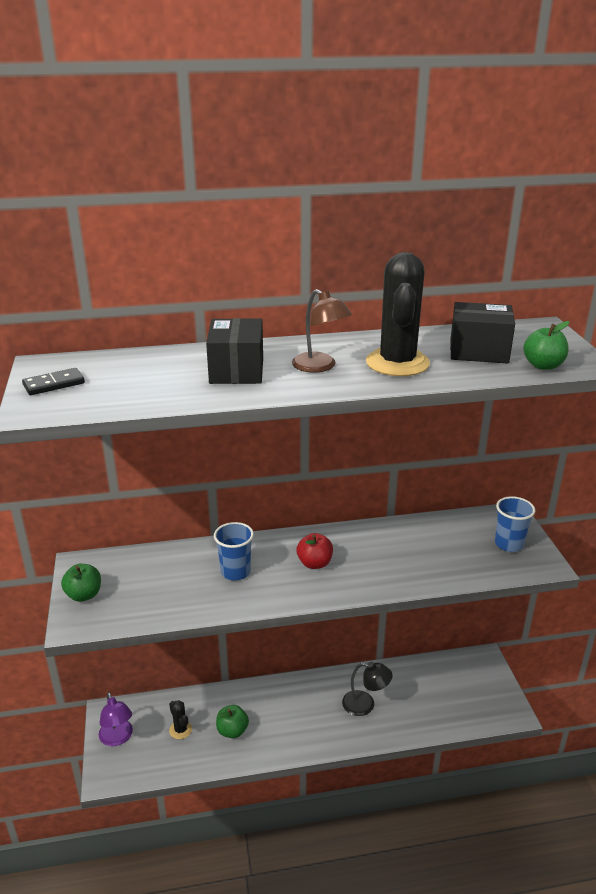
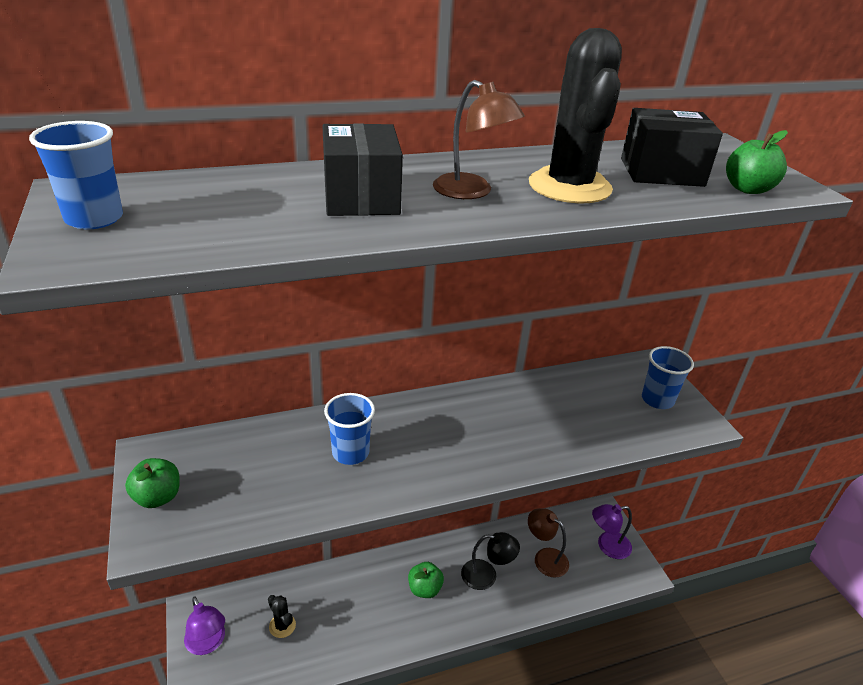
camera: 10 degrees left, 5 degrees up
(54, 384) = (94, 219): black domino -> blue cup
(232, 731) = (343, 621): green apple -> green apple (425, 589)
(314, 563) = (444, 436): red apple -> none
(422, 694) = (545, 558): none -> brown lamp
(484, 688) = (607, 546): none -> purple lamp

